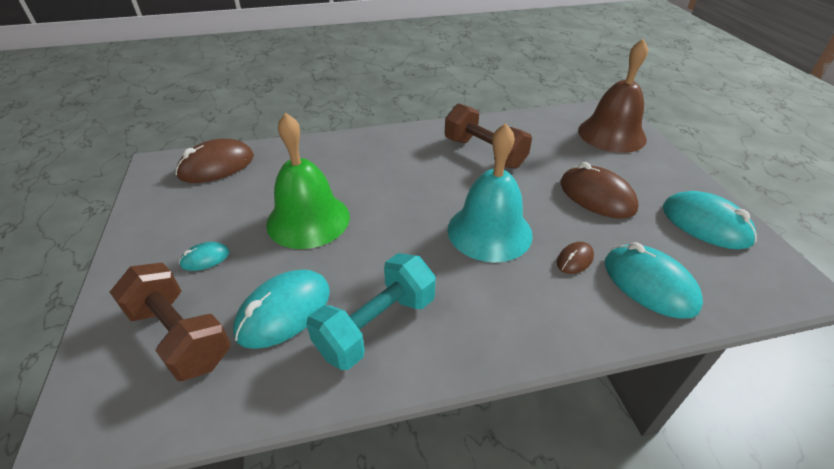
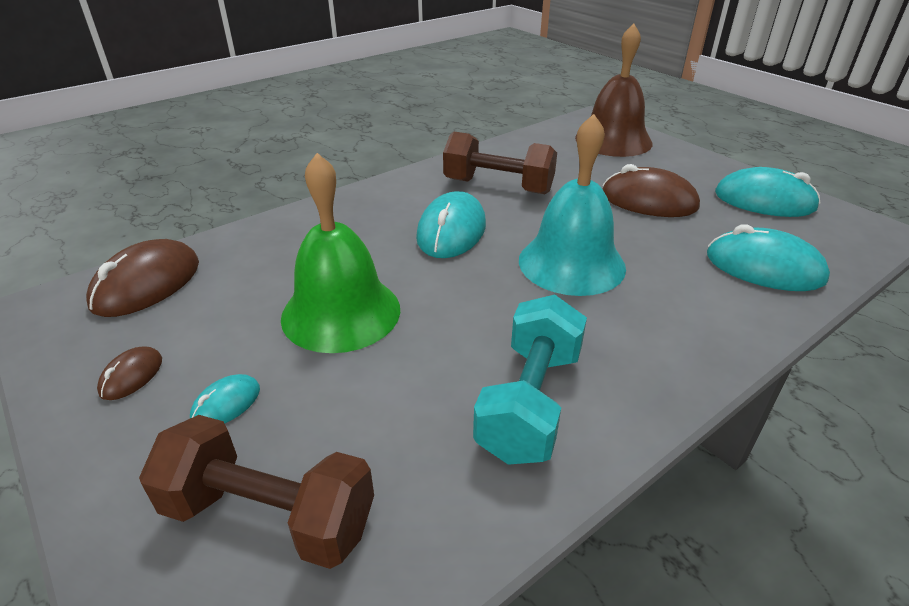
camera: 25 degrees left, 5 degrees down
(284, 311) = (398, 429): turquoise mouse -> turquoise mouse (451, 231)
(574, 260) = (679, 266): brown mouse -> brown mouse (131, 376)

